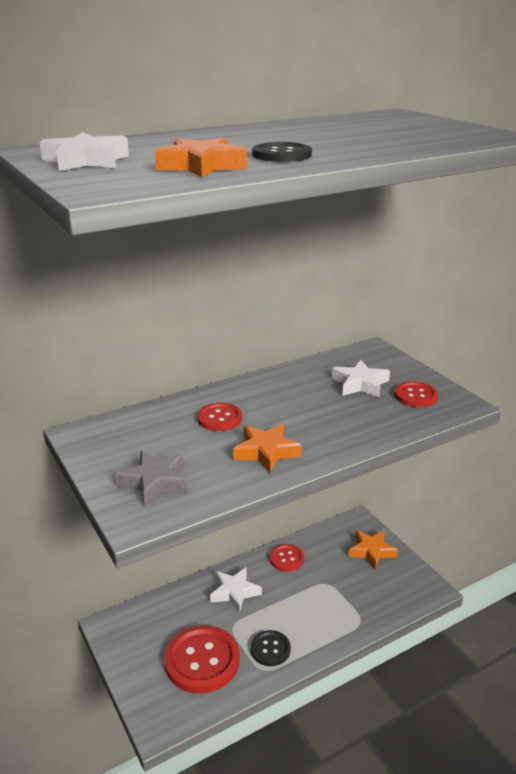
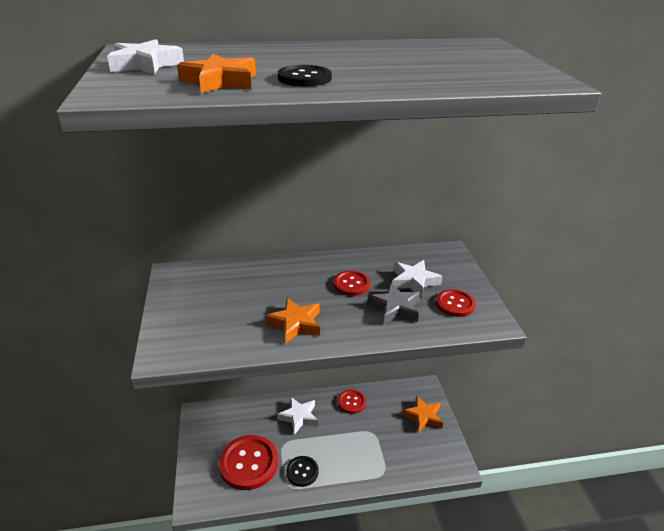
camera: 20 degrees right, 5 degrees up
(155, 482) = (196, 327): grey star -> grey star (395, 308)
(219, 418) = (280, 285): red button -> red button (351, 284)

